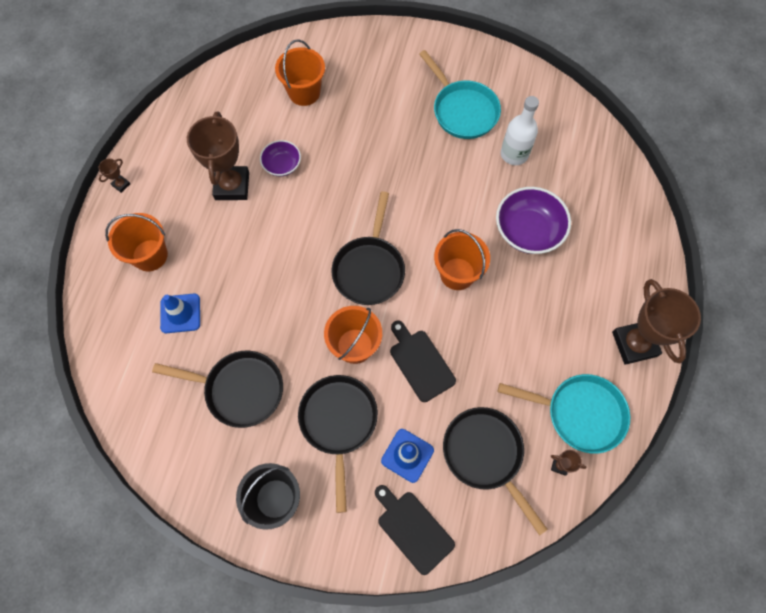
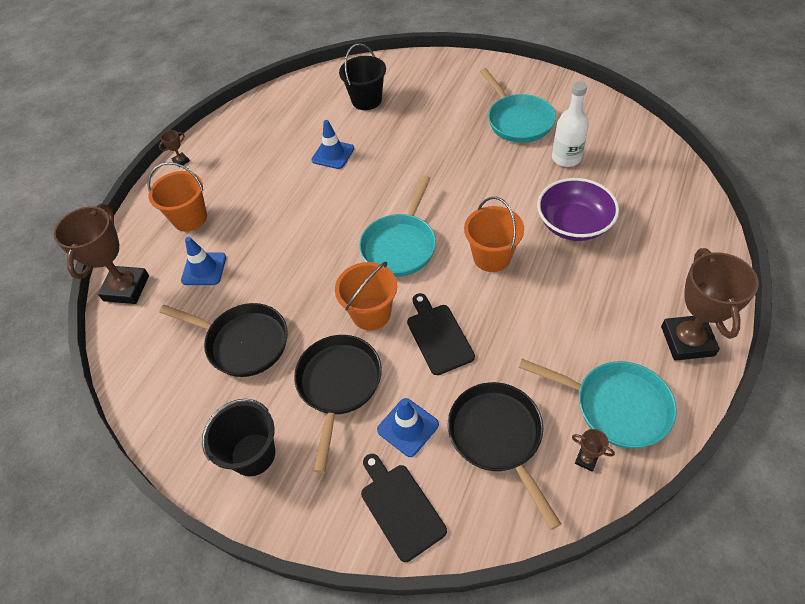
camera: 15 degrees right, 15 degrees down
(232, 186) = (281, 168): brown trophy -> brown trophy (126, 288)
(282, 165) = (333, 154): purple bowl -> blue traffic cone
(304, 92) = (366, 100): orange bucket -> black bucket
(369, 269) = (400, 245): black pan -> turquoise pan

